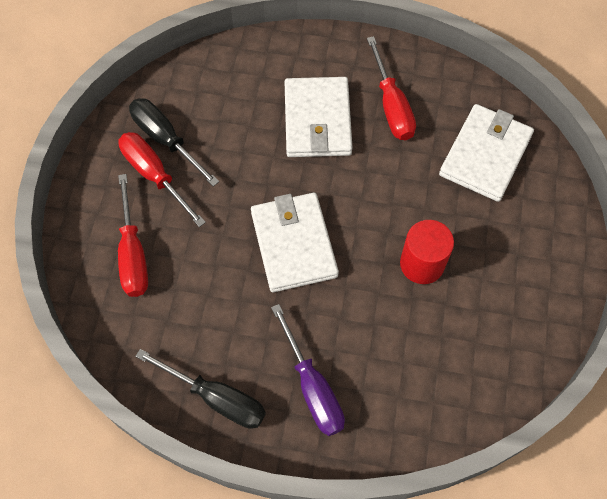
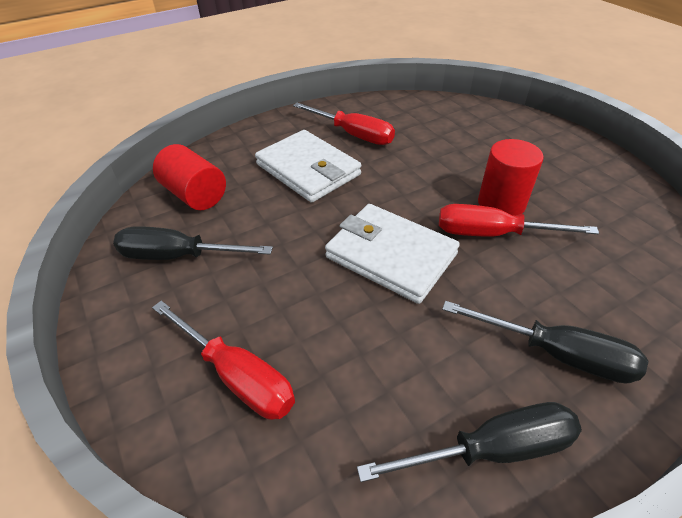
camera: 40 degrees left, 20 degrees down
(154, 175) = (193, 290): red screwdriver -> red screwdriver (492, 234)
(217, 87) = (195, 195): none -> red cylinder
(312, 387) = (557, 354): purple screwdriver -> black screwdriver
(485, 155) = (450, 125): white wallet -> none

